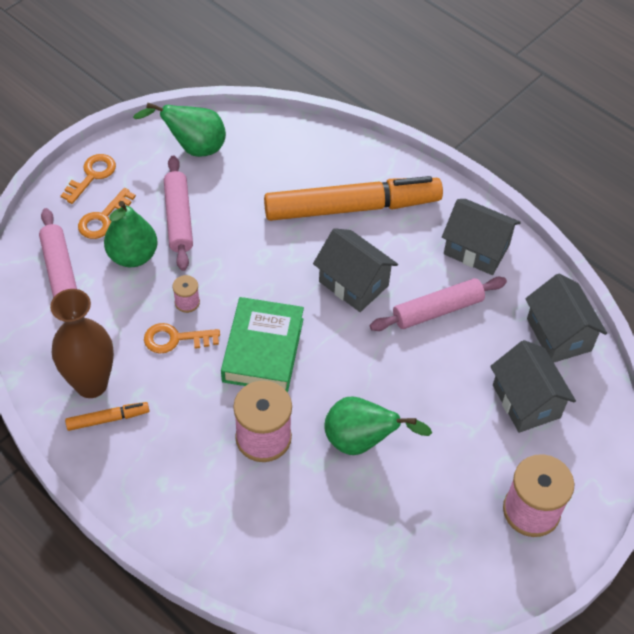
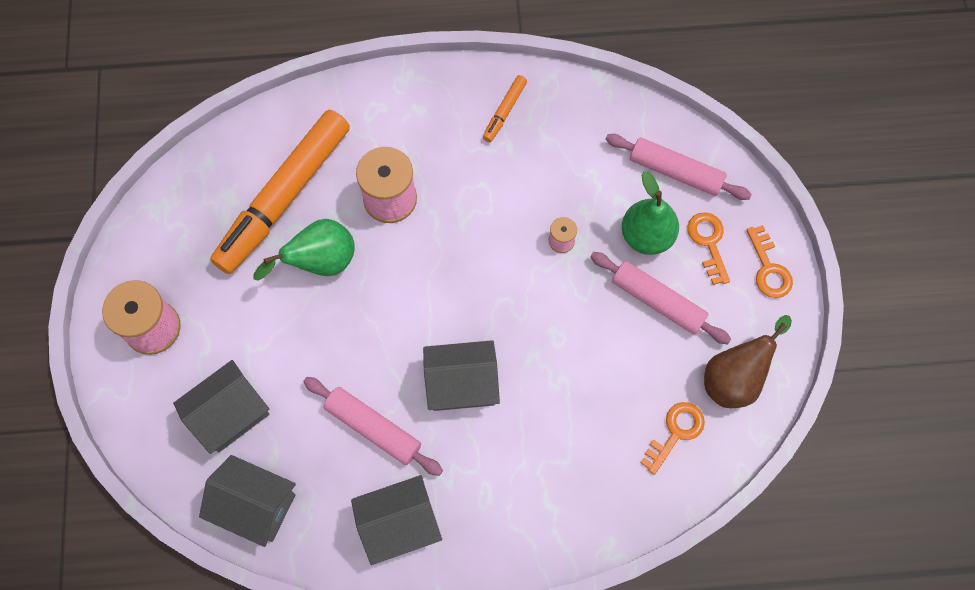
camera: 135 degrees right, 15 degrees up
(91, 384) = (545, 121): brown vase -> none
(175, 339) = (533, 206): orange key -> orange key (675, 433)
(193, 148) = (734, 378): green pear -> brown pear
(263, 350) = (464, 260): green book -> none
(352, 207) = (543, 458): orange marker -> orange marker (284, 197)
(437, 310) = (373, 428): pink rolling pin -> pink rolling pin turned 75 degrees counterclockwise
(526, 401) = (230, 414): grey house -> grey house turned 60 degrees counterclockwise

